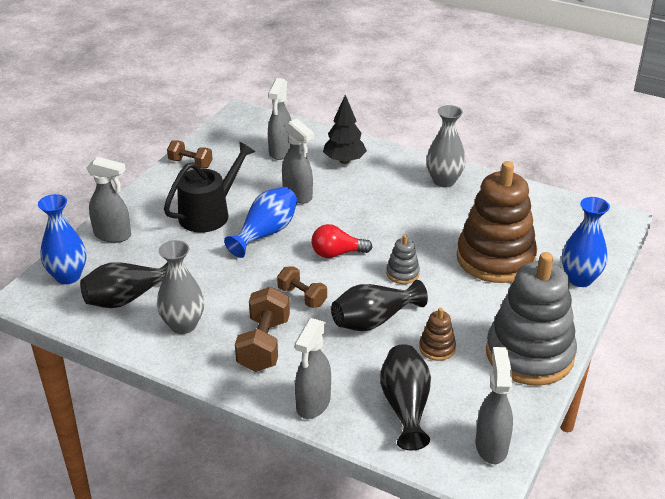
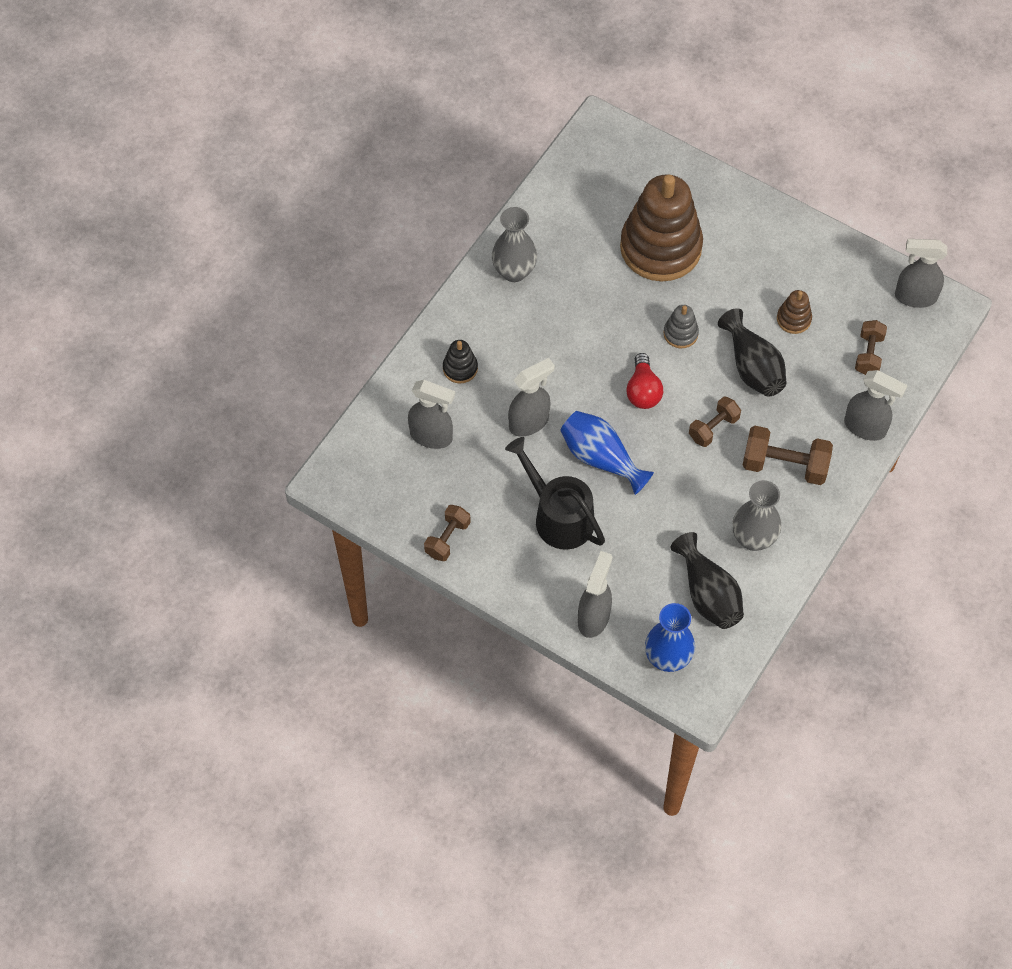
camera: 85 degrees left, 25 degrees up
(344, 161) = (460, 368): black tree -> black stacking toy
(405, 406) = (868, 354): black vase -> brown dumbbell
(529, 354) = (804, 247): grey stacking toy -> none
(580, 279) = (697, 182): blue vase -> none

